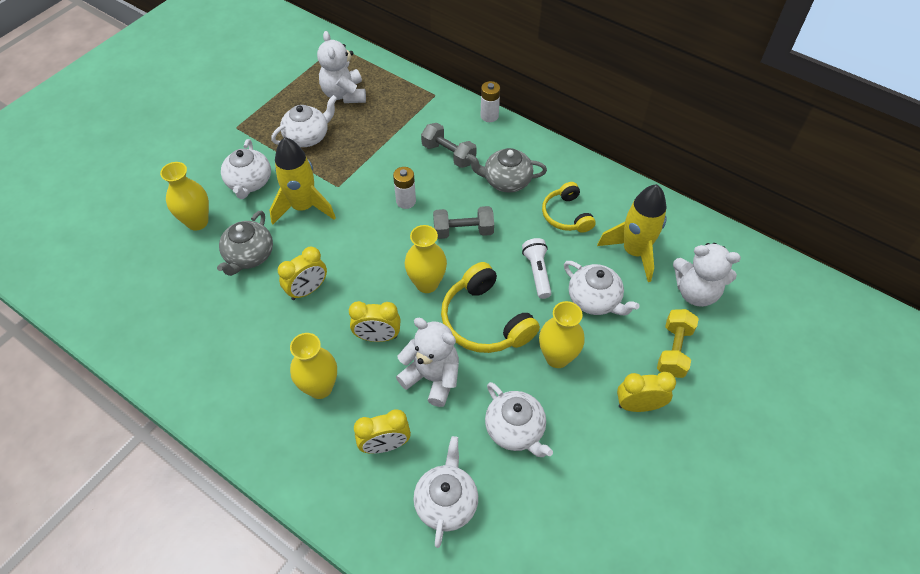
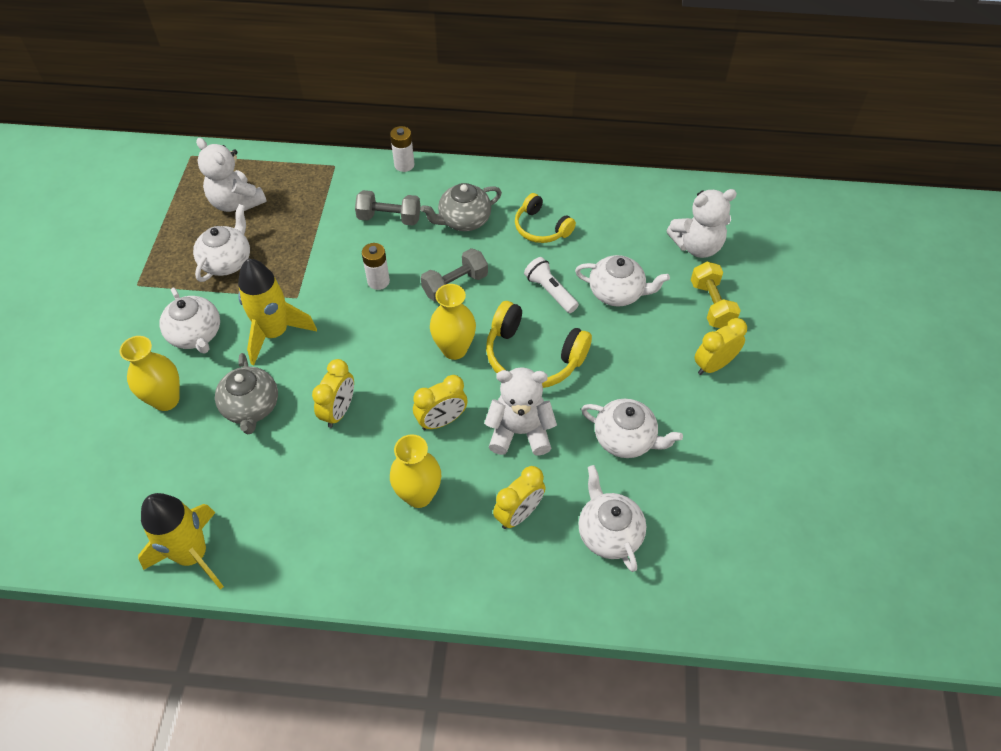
camera: 30 degrees left, 0 degrees up
(557, 357) = (619, 358): yellow vase -> none
(634, 252) = (623, 235): yellow rocket -> yellow rocket (193, 555)

